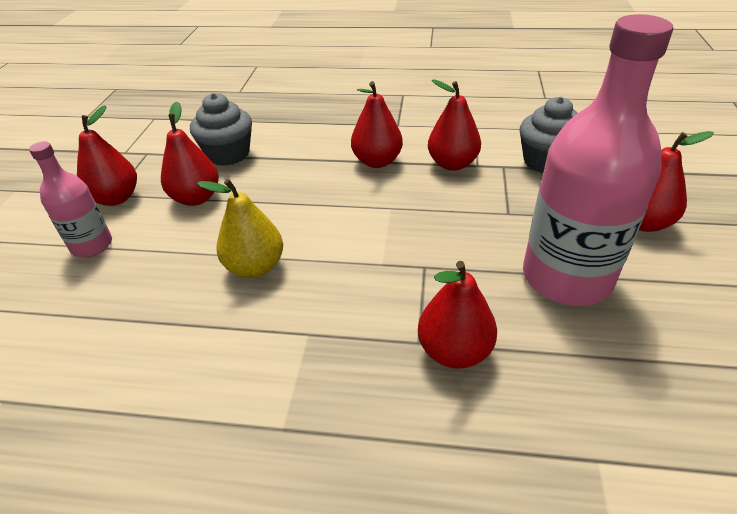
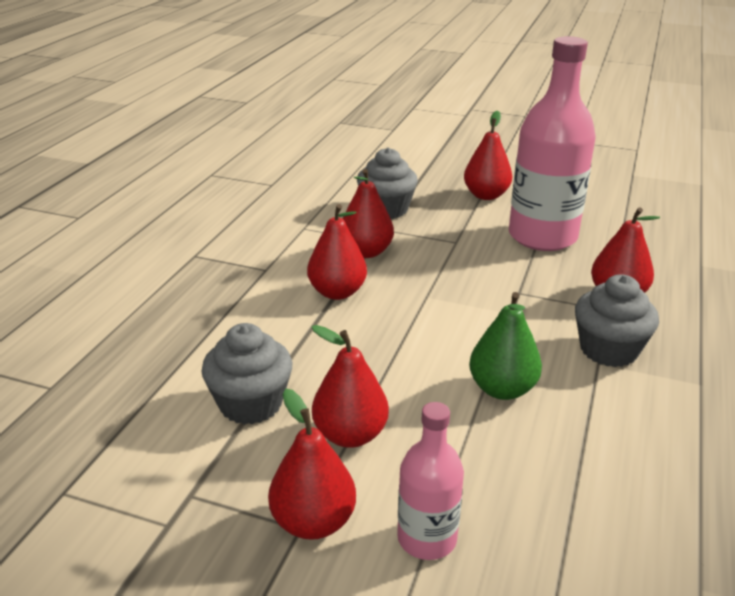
camera: 80 degrees left, 10 degrees down
(255, 267) = (502, 389): yellow pear -> green pear
(333, 342) = (608, 350): none -> grey cupcake

